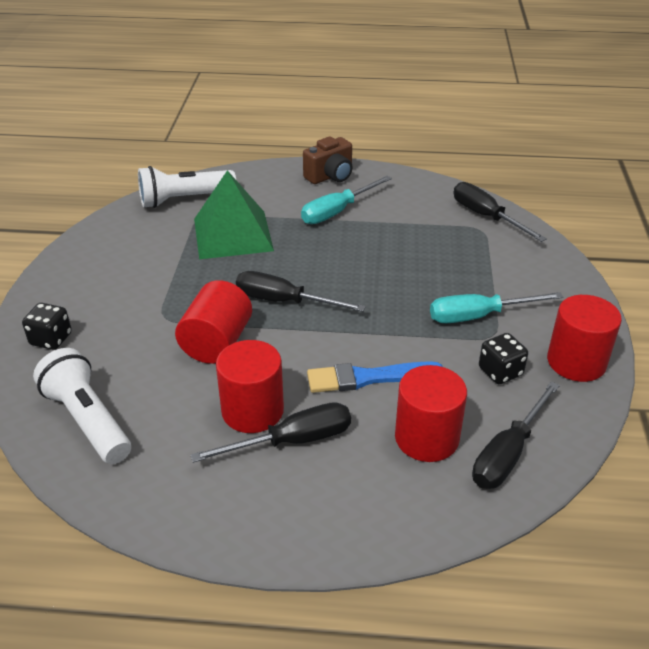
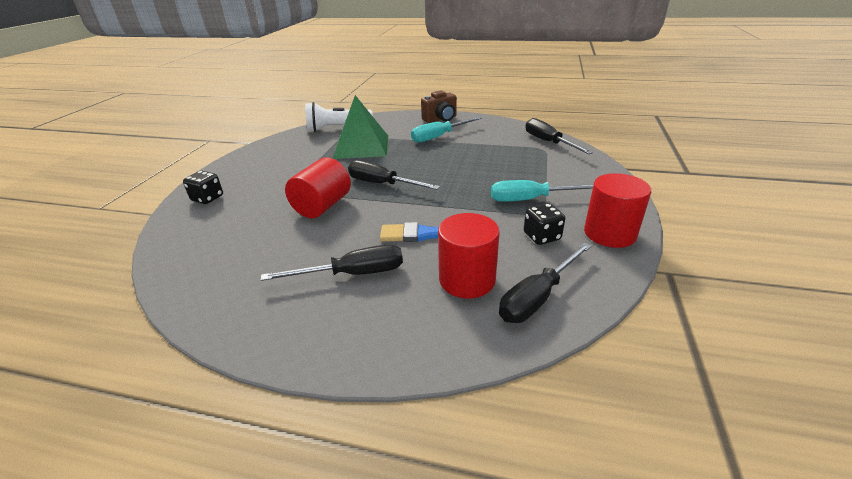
camera: 10 degrees right, 5 degrees down
(87, 420) = (203, 249): white flashlight -> none
(252, 411) = (330, 251): red cylinder -> none

